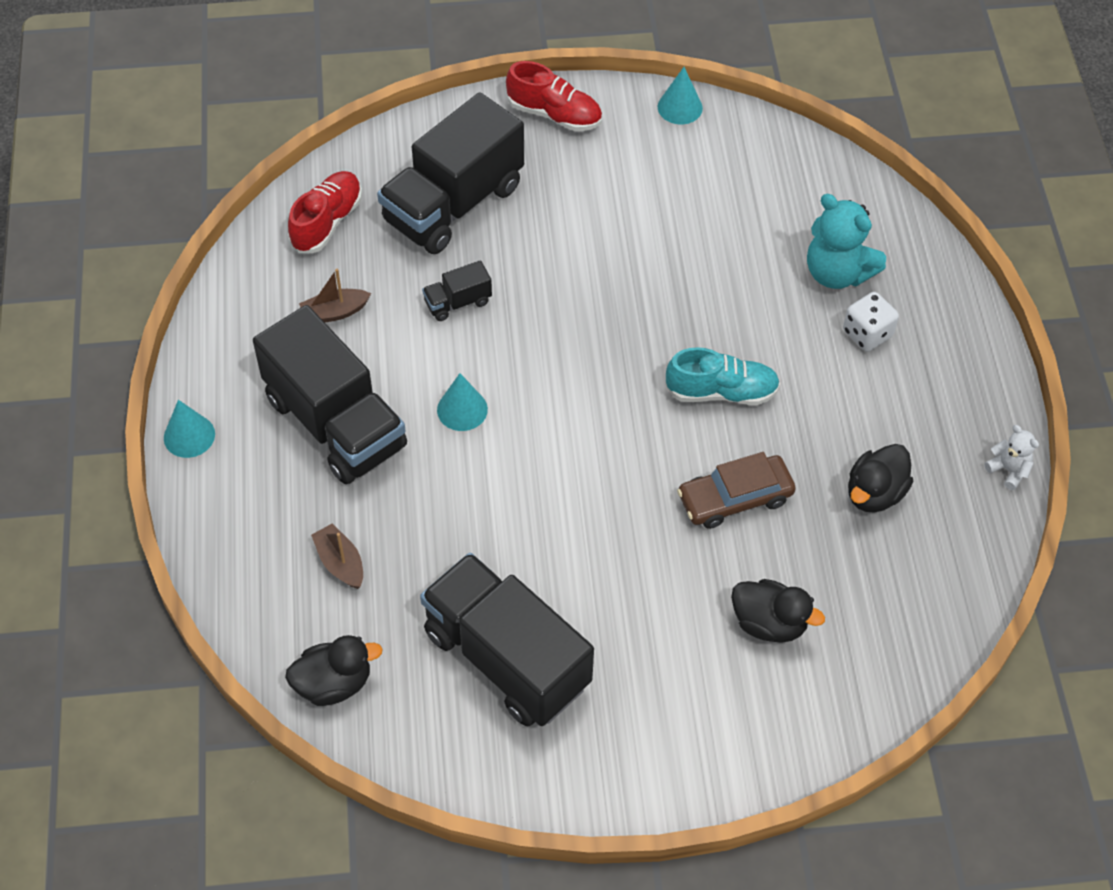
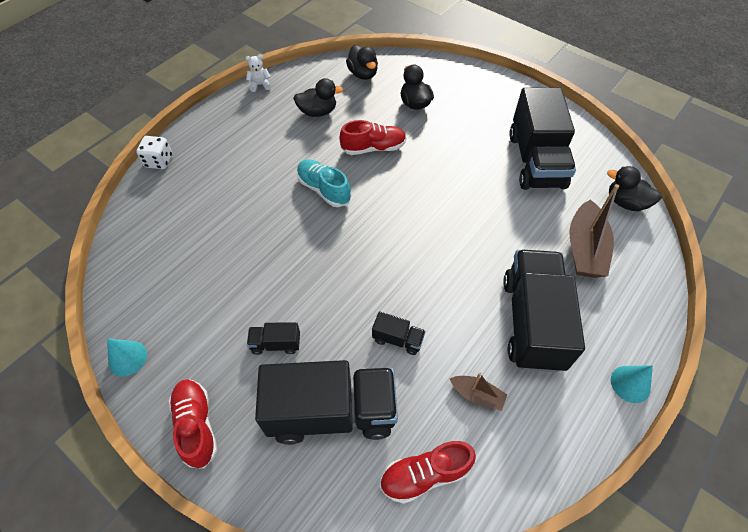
camera: 135 degrees left, 0 degrees up
(340, 563) = (584, 249): brown boat -> brown boat, size x1.87
(462, 409) = (455, 276): turquoise cone -> none
(567, 212) = (276, 344): none -> black truck
(735, 498) = (373, 148): brown car -> red shoe
(837, 273) = (201, 198): turquoise teddy bear -> none
(867, 333) = (230, 164): white dice -> white dice (159, 161)
(905, 616) = (363, 74): none -> black duck
(1008, 470) = (260, 85): white teddy bear -> white teddy bear turned 75 degrees clockwise

